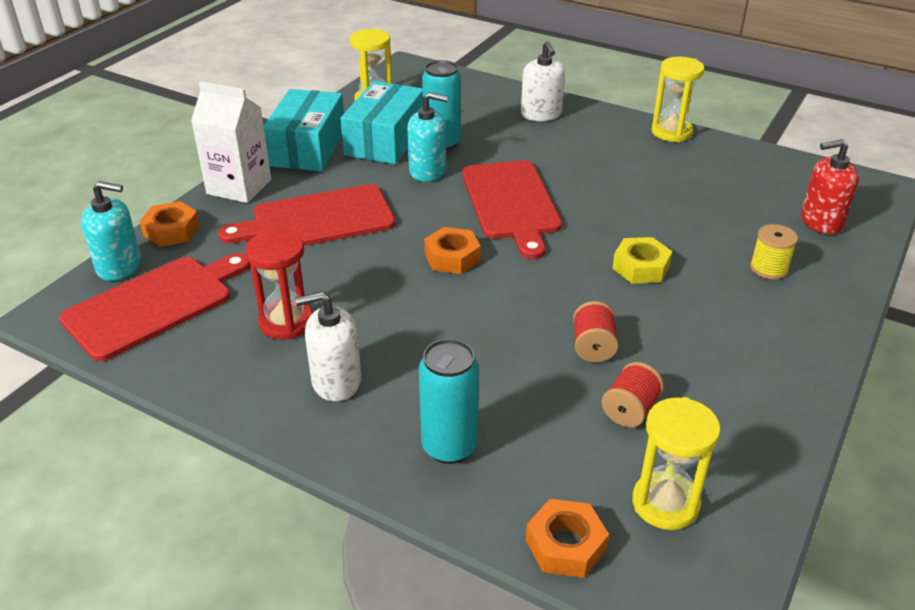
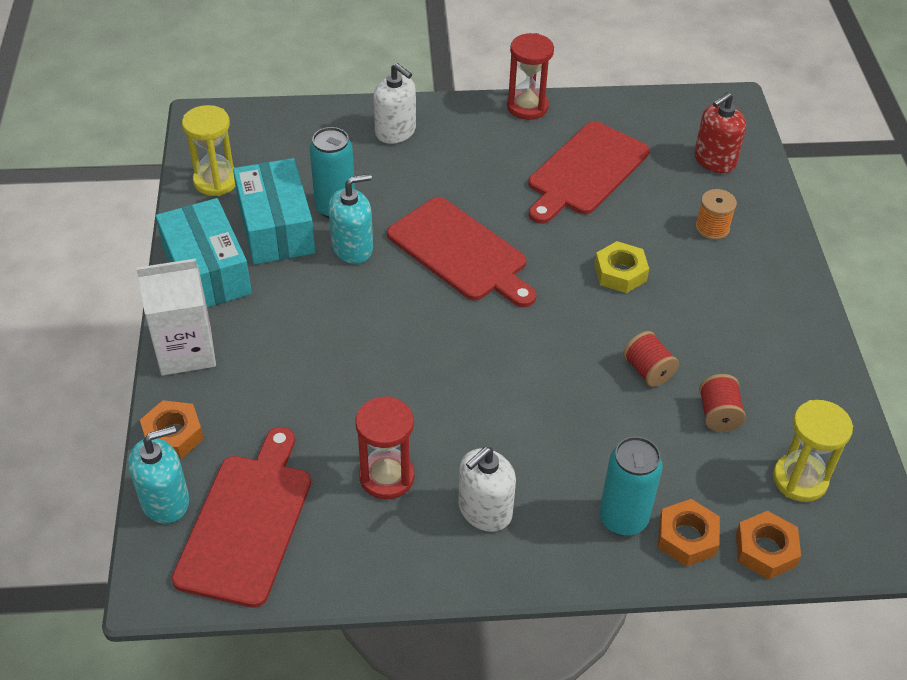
camera: 35 degrees left, 10 degrees up
(317, 220) = (304, 353): red cutting board -> red cutting board (585, 171)
(452, 257) = (463, 336): orange nut -> orange nut (687, 538)
(671, 132) = (527, 107): yellow hourglass -> red hourglass
(769, 268) = (712, 228): yellow spool -> orange spool

